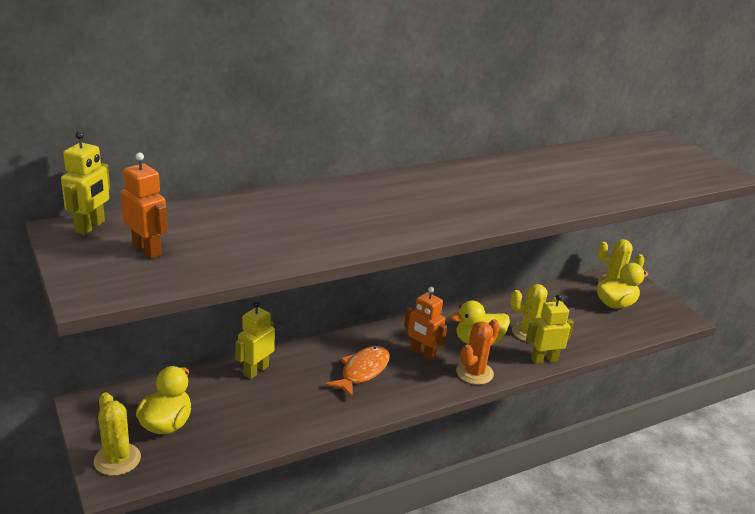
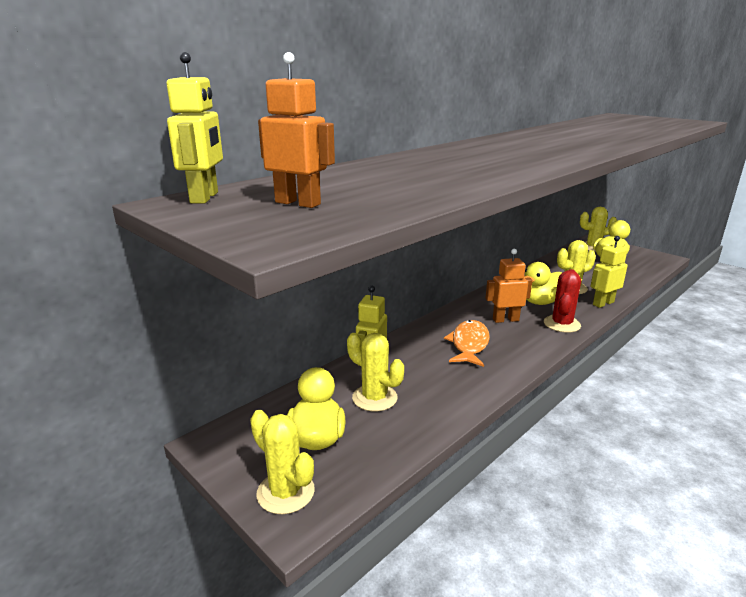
camera: 15 degrees left, 5 degrees down
(237, 402) = (374, 398): none -> yellow cactus
(422, 353) = (505, 320): orange robot -> orange robot turned 150 degrees clockwise
(474, 373) = (561, 324): orange cactus -> red cactus

